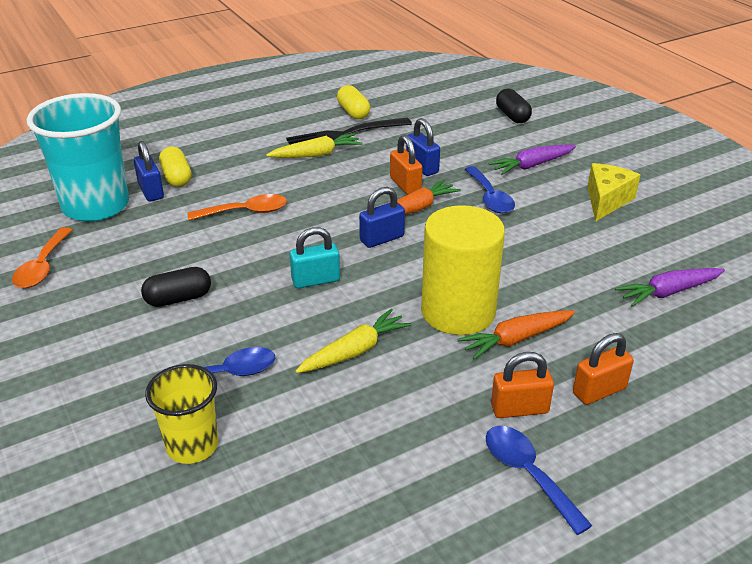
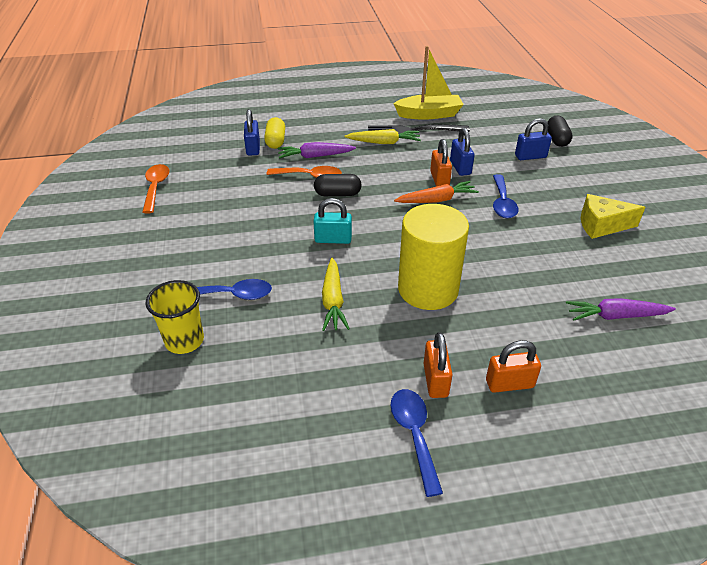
camera: 20 degrees right, 5 degrees up
(42, 266) = (156, 187): orange spoon -> orange spoon turned 150 degrees clockwise
(96, 206) = (211, 152): turquoise cup -> none
(178, 298) = (231, 231): black capsule -> black capsule (337, 194)
(353, 112) = (429, 114): yellow capsule -> yellow boat
(354, 351) = (333, 301): yellow carrot -> yellow carrot turned 105 degrees clockwise
(382, 239) = (399, 218): blue padlock -> blue padlock (530, 156)
(516, 339) = (462, 323): orange carrot -> none
(519, 409) = (435, 380): orange padlock -> orange padlock turned 75 degrees clockwise
(532, 165) = (551, 183): purple carrot -> purple carrot (315, 156)
(606, 200) = (601, 225): yellow cheese -> yellow cheese turned 135 degrees counterclockwise

